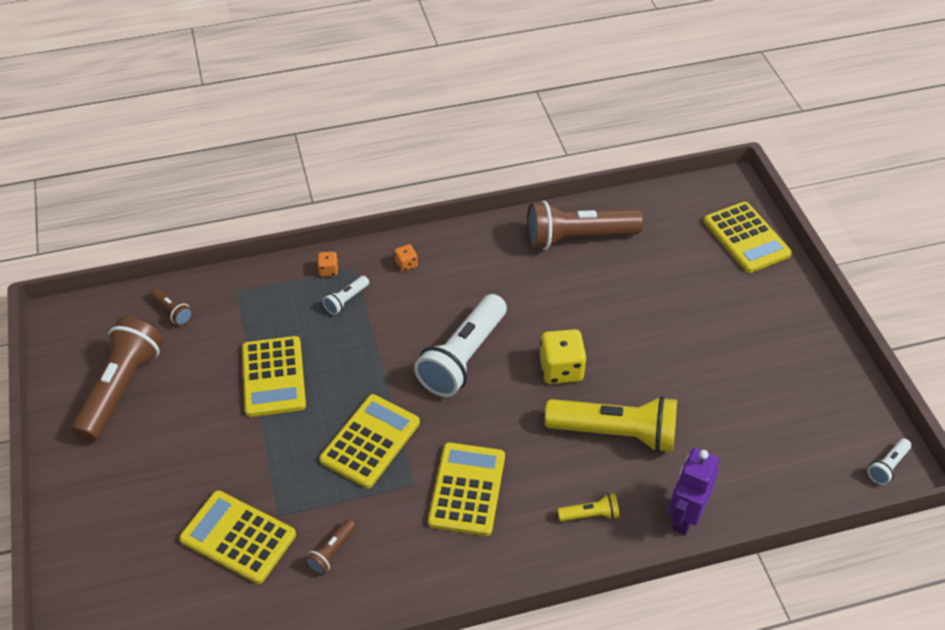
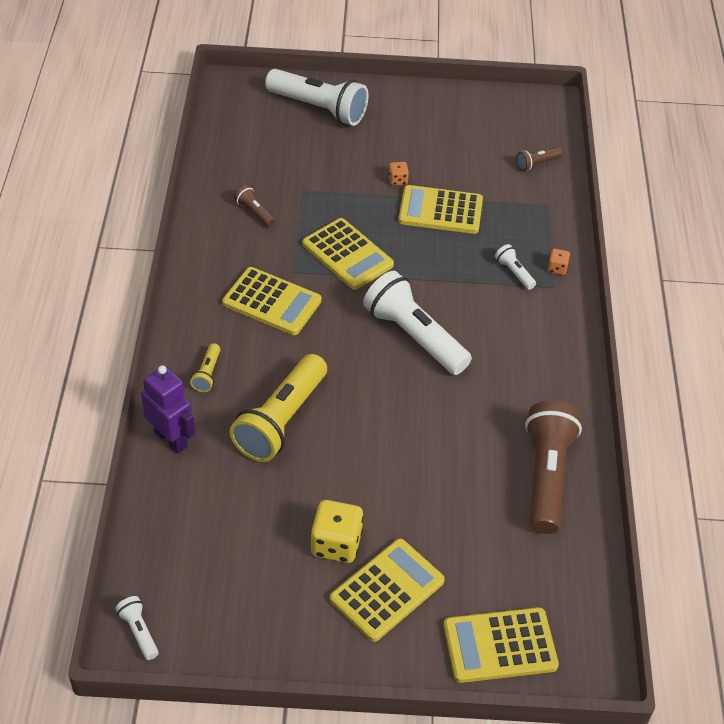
camera: 105 degrees right, 0 degrees up
(115, 543) = (319, 108): none -> white flashlight
(121, 388) = (462, 126): brown flashlight -> none
(238, 537) = (293, 167): yellow calculator -> yellow calculator (387, 590)
(406, 264) = (548, 325): orange dice -> orange dice (397, 180)
(561, 369) = (372, 404): yellow dice -> yellow dice (336, 544)

